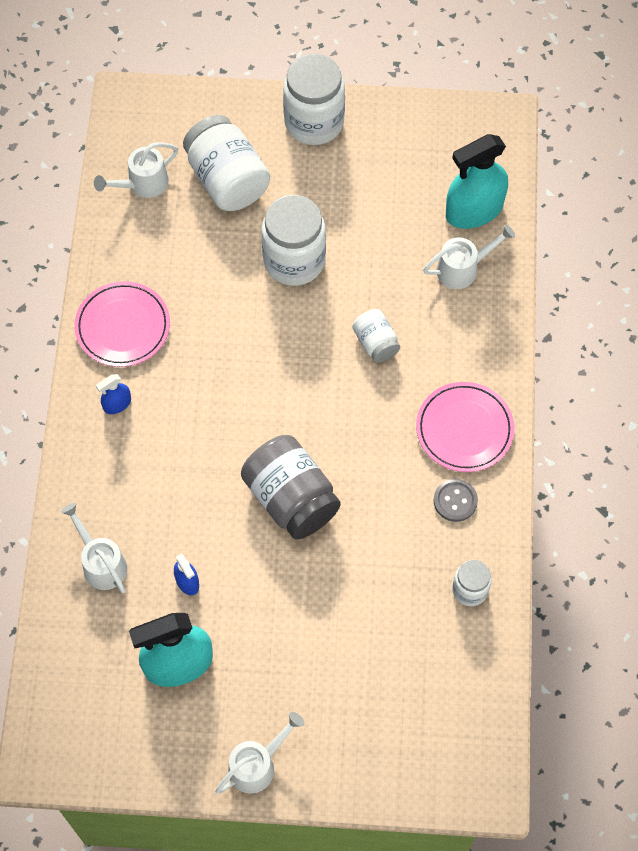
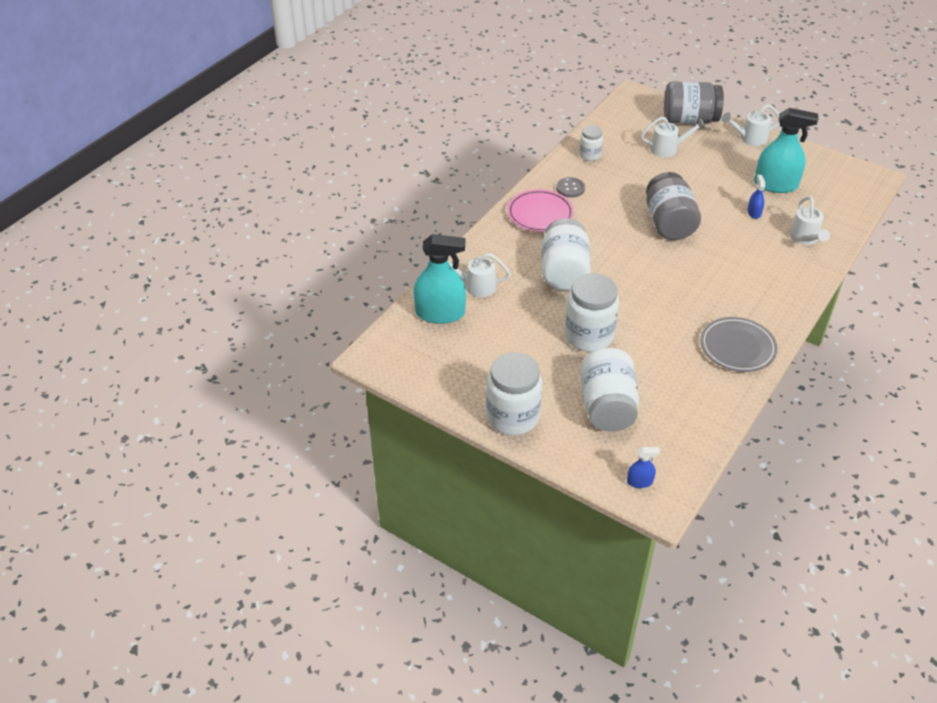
camera: 150 degrees left, 20 degrees down
(117, 404) = (761, 307): blue spray bottle -> blue spray bottle (639, 481)
(123, 326) = (737, 347): pink plate -> grey plate
(142, 184) = (677, 432): white watering can -> white watering can (668, 149)
(368, 765) = (689, 120): none -> grey jar
(375, 343) = (564, 272): white jar -> white jar, size x1.88

